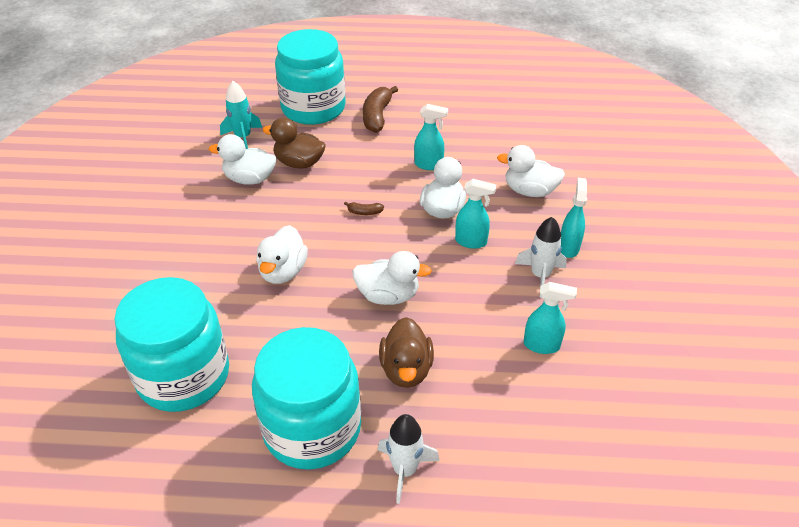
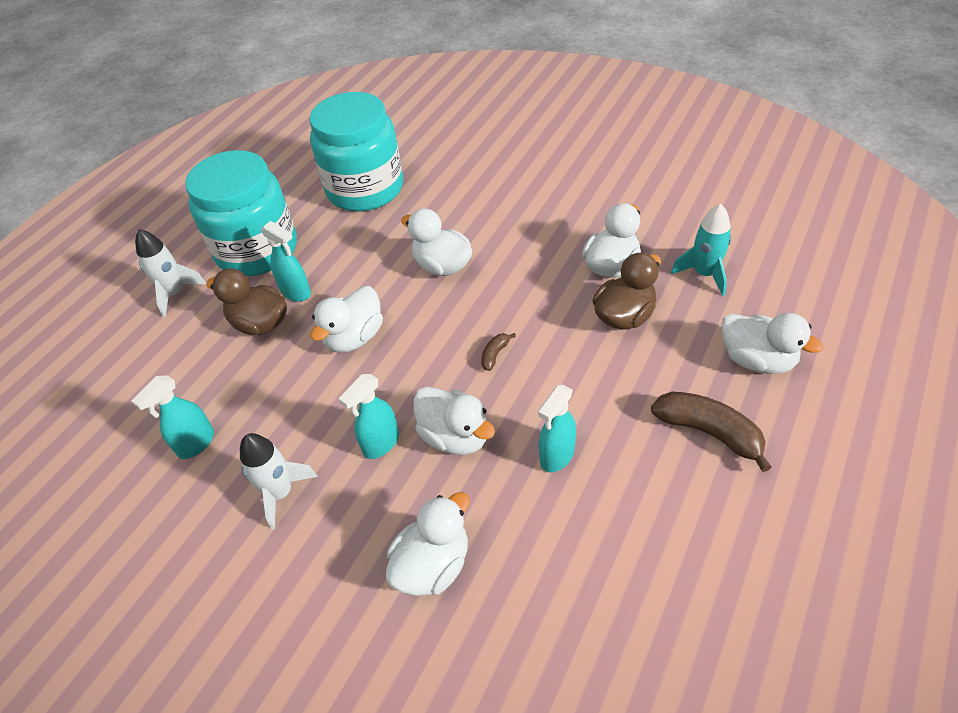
camera: 120 degrees right, 5 degrees up
(313, 108) = (756, 360): turquoise jar -> white duck
(568, 247) = (299, 554): turquoise spray bottle -> turquoise spray bottle (296, 292)

